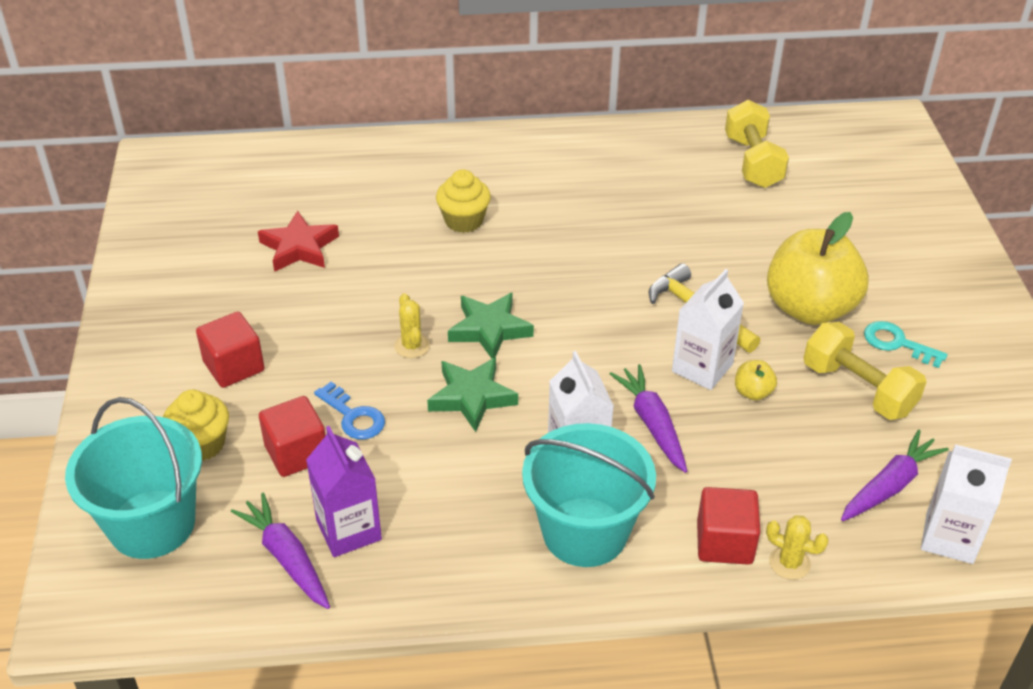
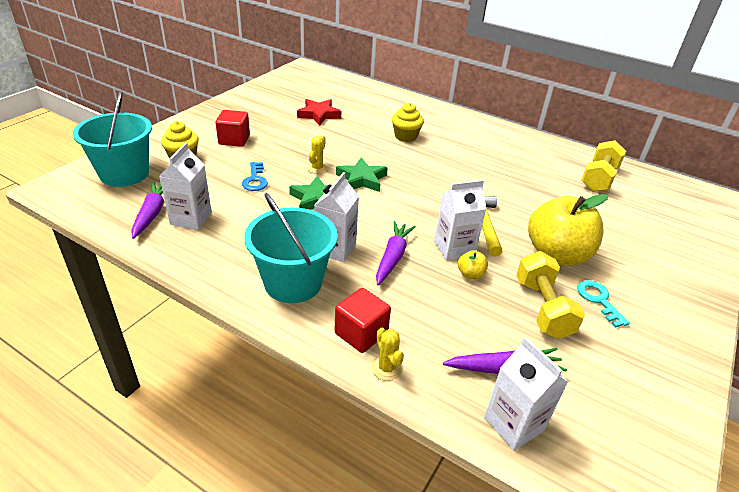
camera: 35 degrees right, 5 degrees down
(296, 453) = (213, 180): red cube -> none
(349, 530) = (191, 218): purple carton -> white carton

